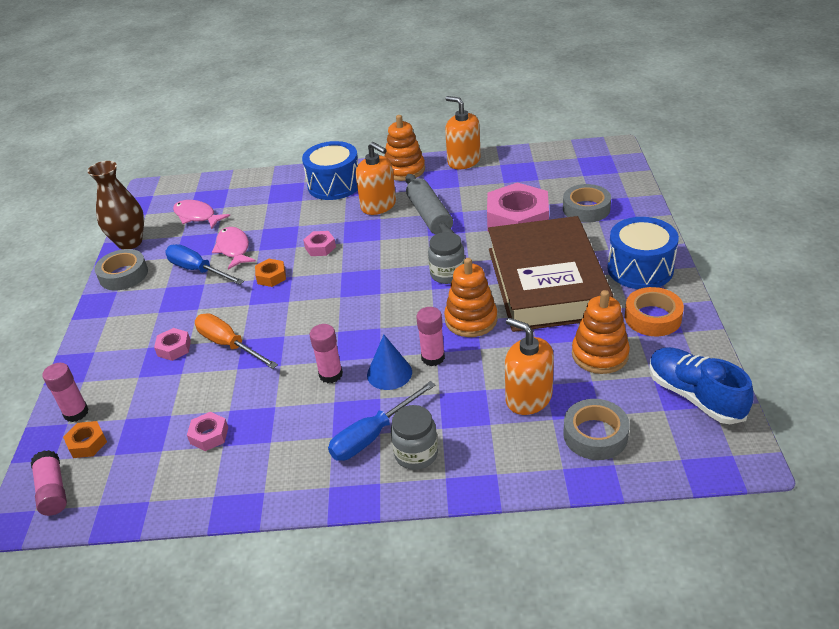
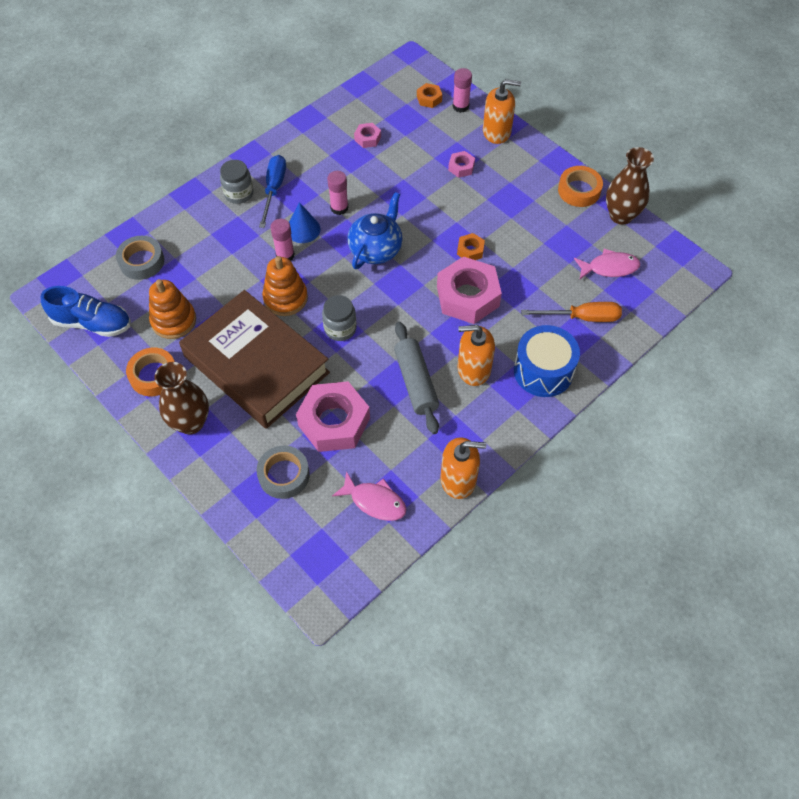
camera: 135 degrees right, 20 degrees up
(53, 491) = (412, 74): pink glue stick -> none
(123, 275) = (579, 190): grey tape -> orange tape
(198, 270) = (531, 224): blue screwdriver -> none
(229, 345) = (429, 189): orange screwdriver -> orange screwdriver (582, 317)
(233, 249) = (533, 256): pink fish -> pink fish (375, 501)
(320, 247) = (467, 296): pink nut -> pink nut, size x2.20
(344, 318) = (376, 249): none -> blue teapot
(404, 170) = (502, 430): orange stacking toy -> none
(429, 216) = (416, 382): grey rolling pin -> grey rolling pin turned 45 degrees clockwise
(528, 398) = (199, 262): orange soap dispenser -> orange soap dispenser (497, 132)
(640, 269) = (191, 422): blue drum -> brown vase

